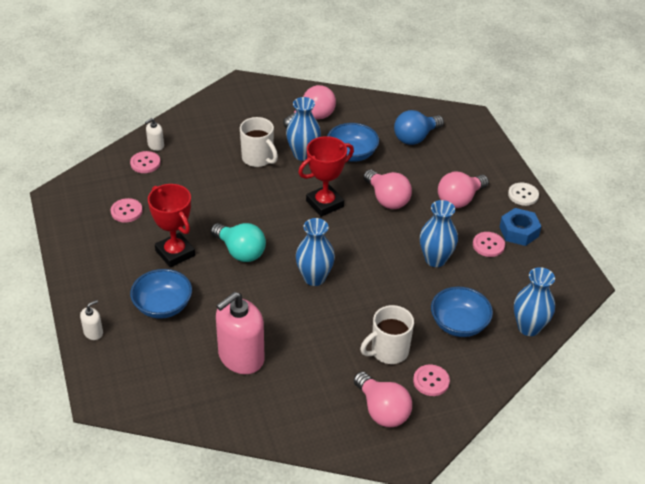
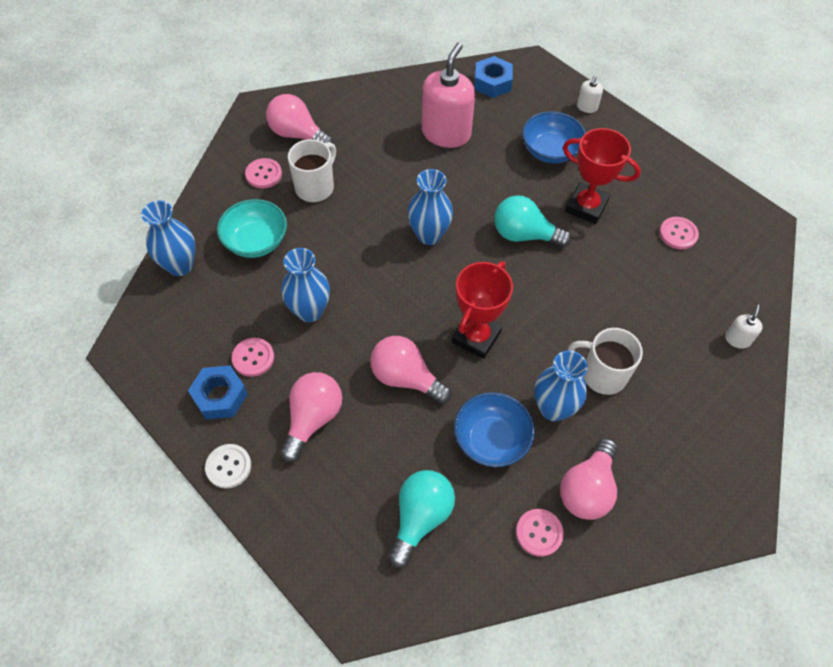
camera: 155 degrees right, 15 degrees up
(145, 163) = (722, 306): pink button -> pink button (539, 533)
(157, 392) = (492, 82): none -> blue nut
(415, 137) = (420, 518): blue light bulb -> turquoise light bulb
(459, 324) = (256, 241): blue bowl -> turquoise bowl

